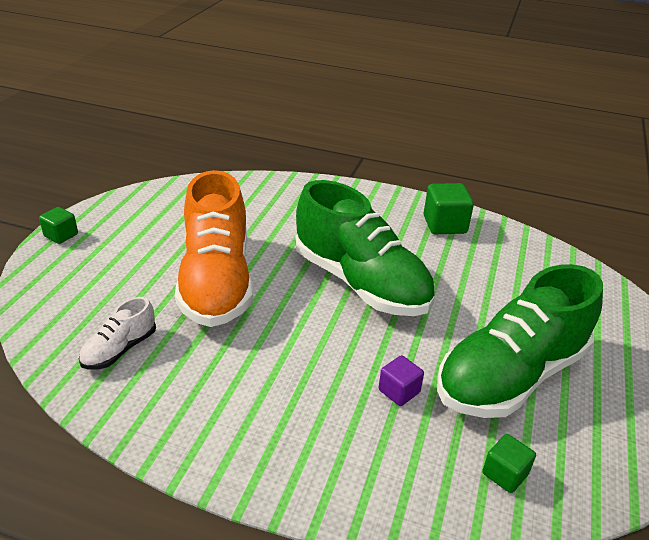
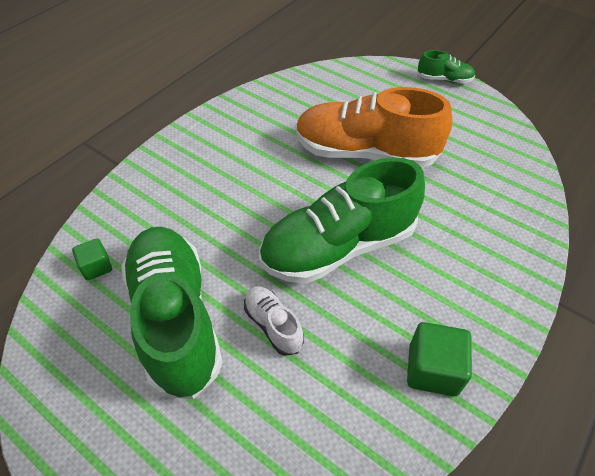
camera: 110 degrees right, 15 degrees up
(61, 235) = (444, 79): green cube -> green shoe
(120, 349) = (304, 101): white shoe -> white shoe (273, 325)
(399, 391) = (200, 231): purple cube -> none

